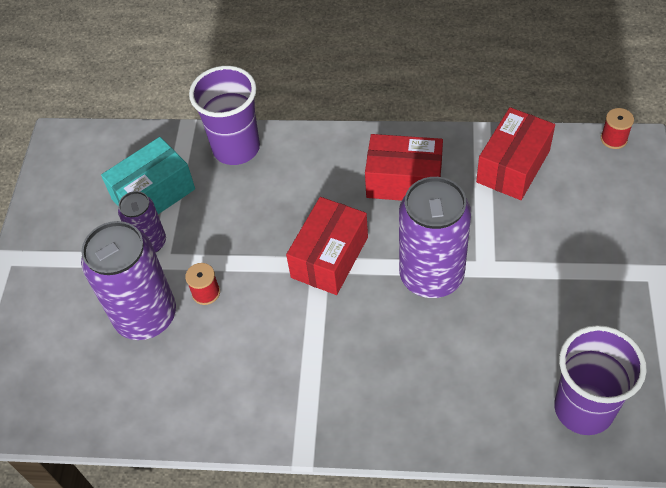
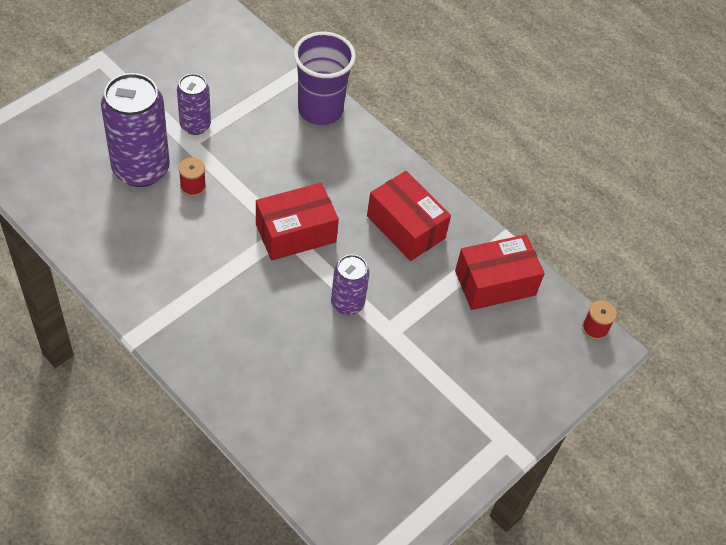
camera: 30 degrees right, 0 degrees up
(153, 194) = (233, 95): turquoise box -> none
(431, 275) = (347, 303): purple can -> purple can, size x0.56
(583, 408) = (342, 474): purple cup -> none

